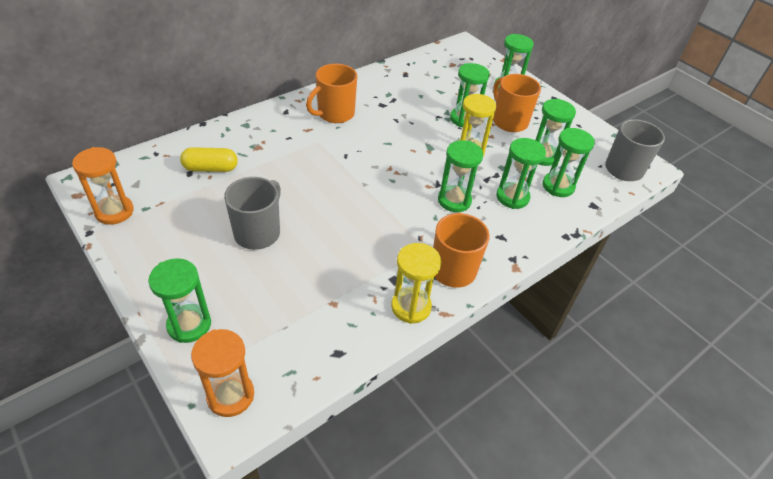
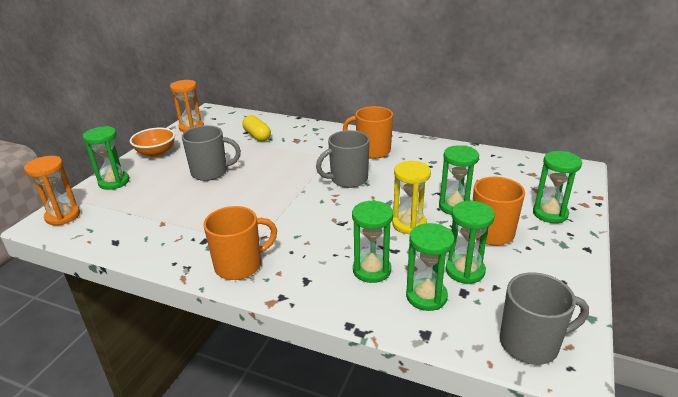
camera: 65 degrees right, 15 degrees down
(150, 264) = (156, 153): none -> orange bowl
(370, 150) = (348, 179): none -> grey mug
(411, 307) = (180, 258): yellow hourglass -> none
(454, 200) = (329, 238): green hourglass -> none

